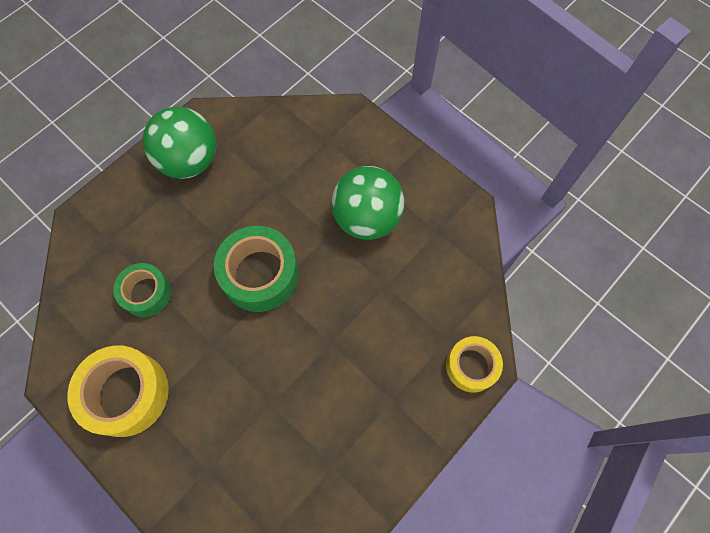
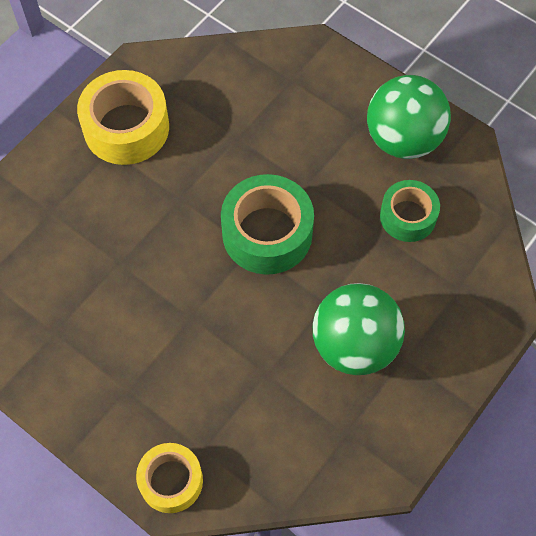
camera: 85 degrees right, 5 degrees down
(146, 293) = (235, 125): green tape -> green tape (408, 216)

